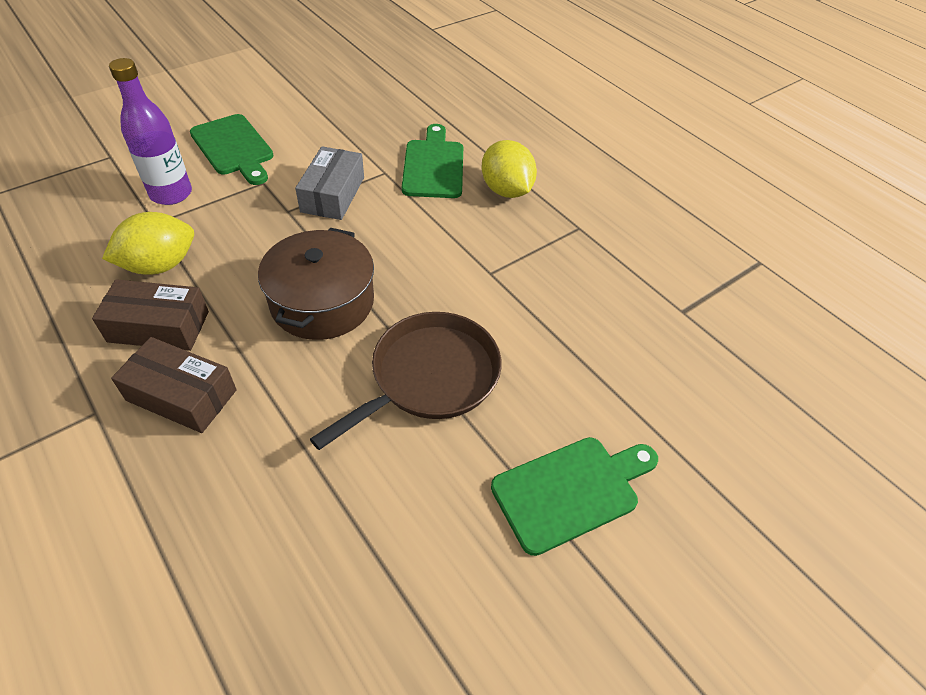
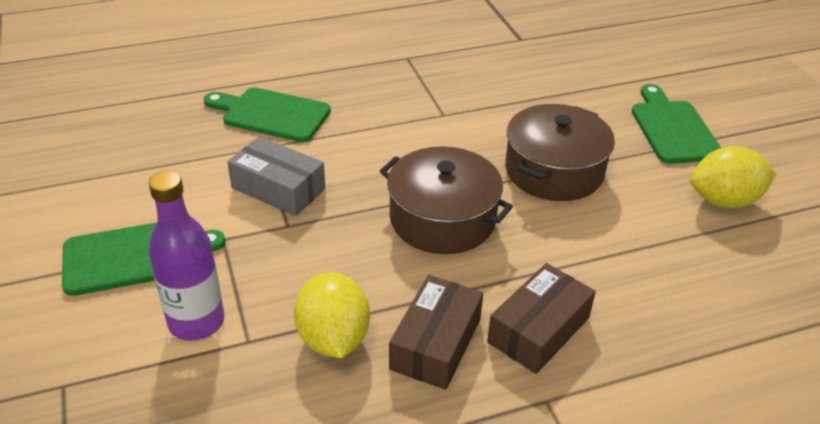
camera: 70 degrees left, 10 degrees down
(430, 376) = (554, 171): brown pan -> brown pot
(506, 190) = (336, 81): yellow lemon -> yellow lemon (724, 201)

